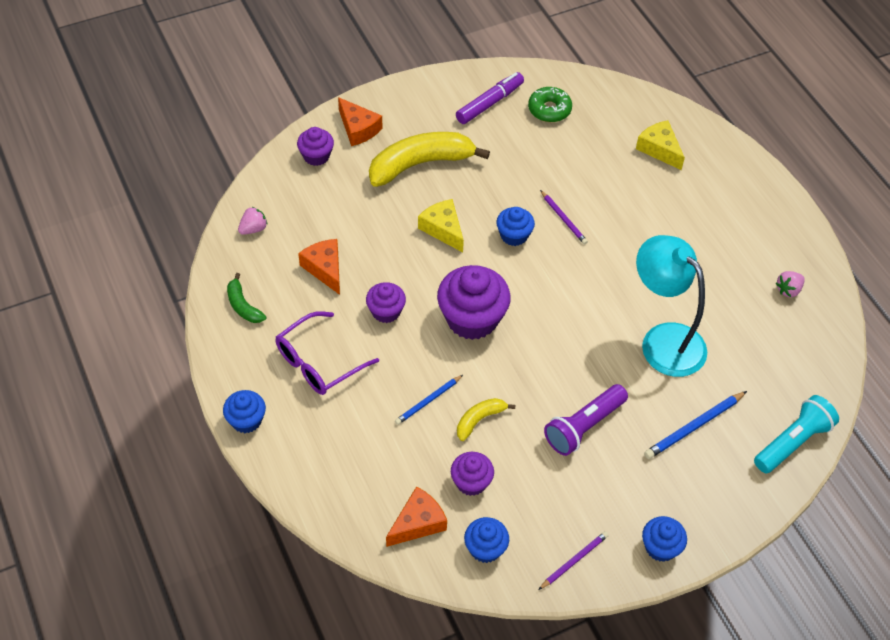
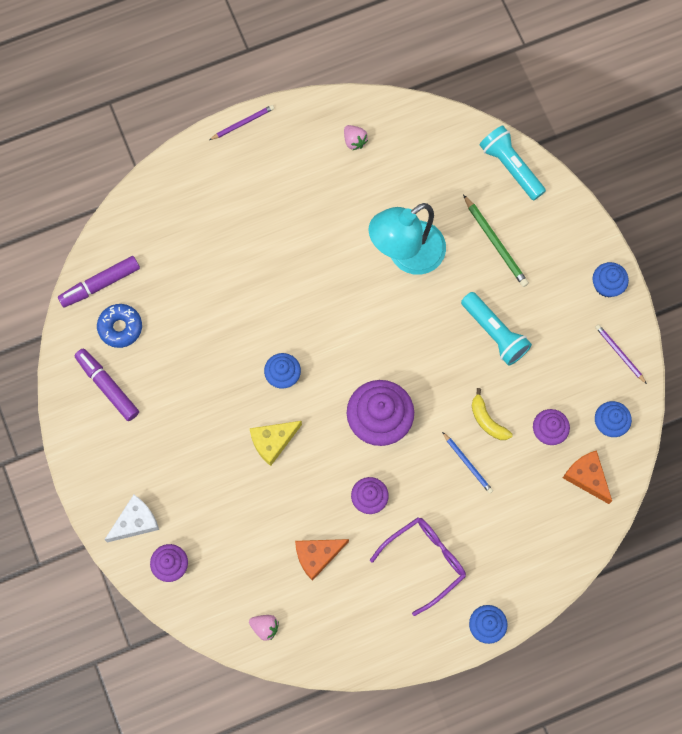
camera: 85 degrees left, 20 degrees up
(243, 306) = (359, 633): green banana -> none
(253, 229) = (265, 627): pink strawberry -> pink strawberry turned 150 degrees clockwise
(318, 362) = (425, 561): purple glasses -> purple glasses turned 90 degrees counterclockwise
(358, 129) = (135, 522): orange cheese -> white cheese
(420, 164) = (188, 460): yellow banana -> none
(549, 109) = (120, 327): green donut -> blue donut
(563, 219) = (264, 327): purple pencil -> purple pencil (243, 123)
(583, 426) = (494, 333): purple flashlight -> turquoise flashlight
(591, 93) = (100, 284): none -> purple marker
(659, 149) = (180, 228): yellow cheese -> none
(694, 427) = (495, 243): blue pencil -> green pencil

